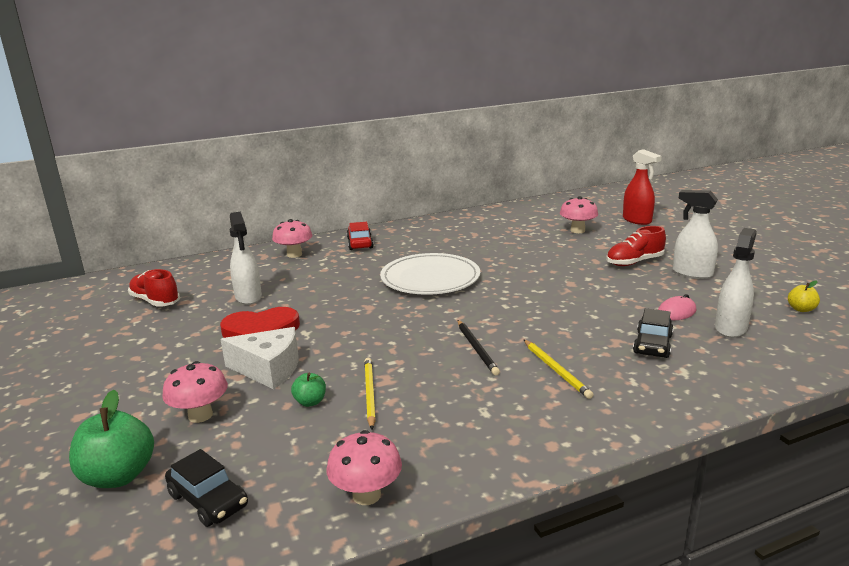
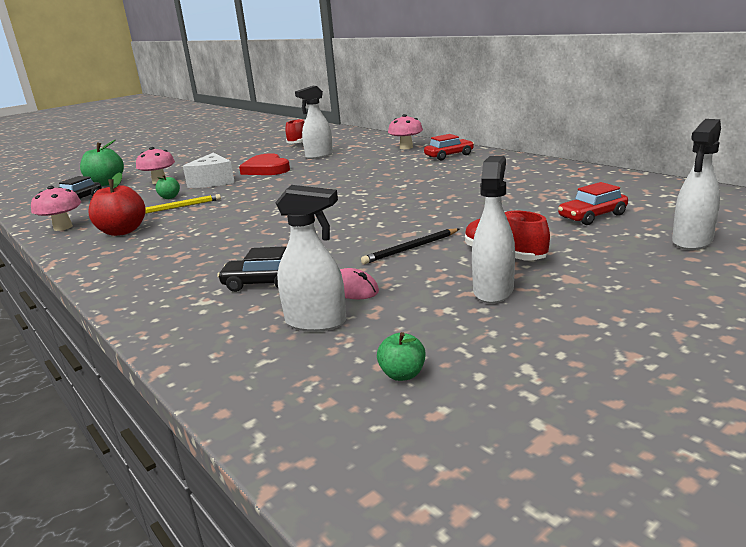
camera: 75 degrees right, 0 degrees up
(430, 278) = (384, 187): white plate -> none
(439, 433) = (122, 231): none -> red apple
(477, 349) = (246, 222): black pencil -> black pencil (411, 248)
(556, 370) = (208, 251): yellow pencil -> none
(577, 230) = (592, 216): pink mushroom -> red car
(637, 220) = (692, 241): red spray bottle -> white spray bottle
(801, 309) = (402, 374): yellow apple -> green apple

